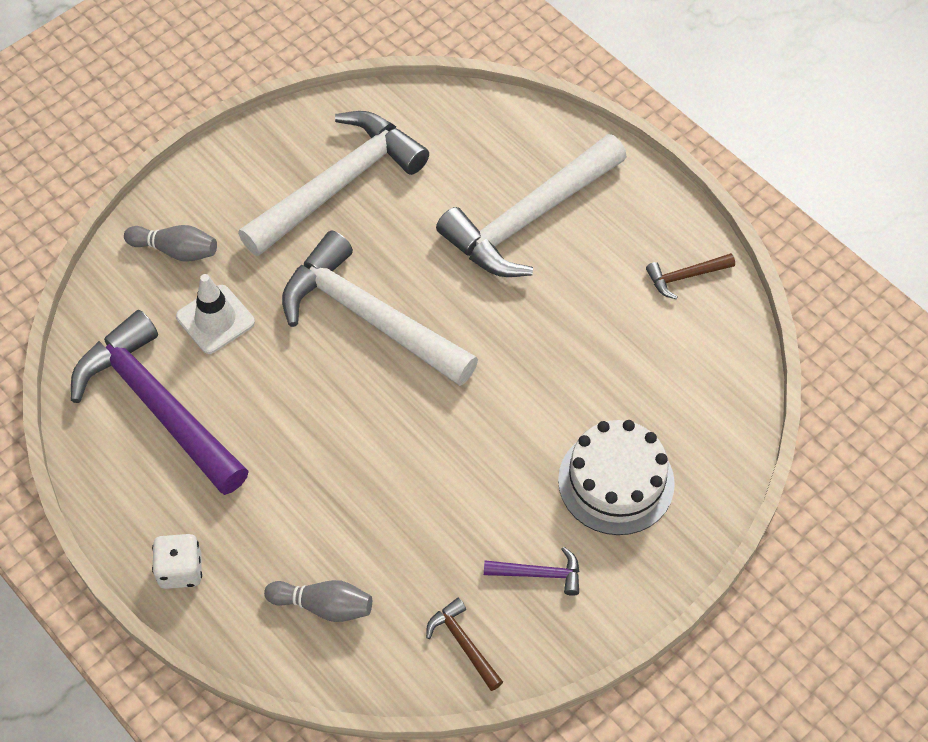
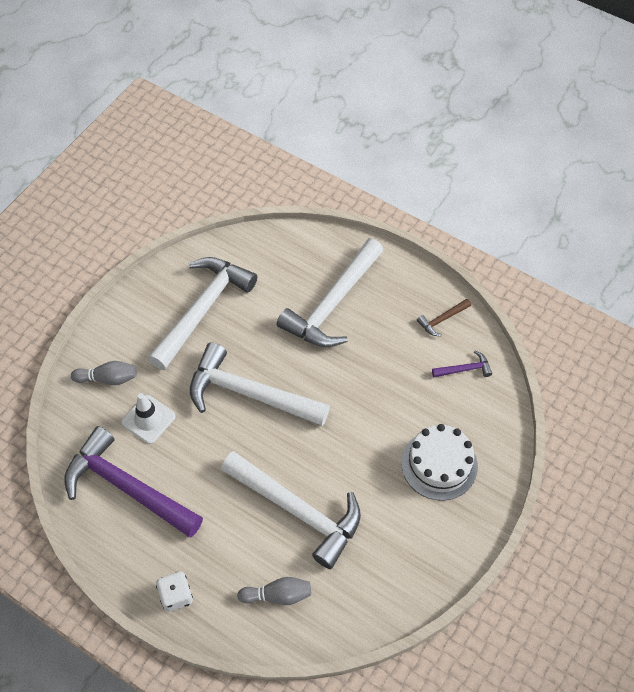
camera: 15 degrees left, 0 degrees up
(388, 496) = (297, 510): none -> white hammer
(463, 644) = (375, 597): brown hammer -> none
(539, 574) = (409, 537): purple hammer -> purple hammer (464, 369)

